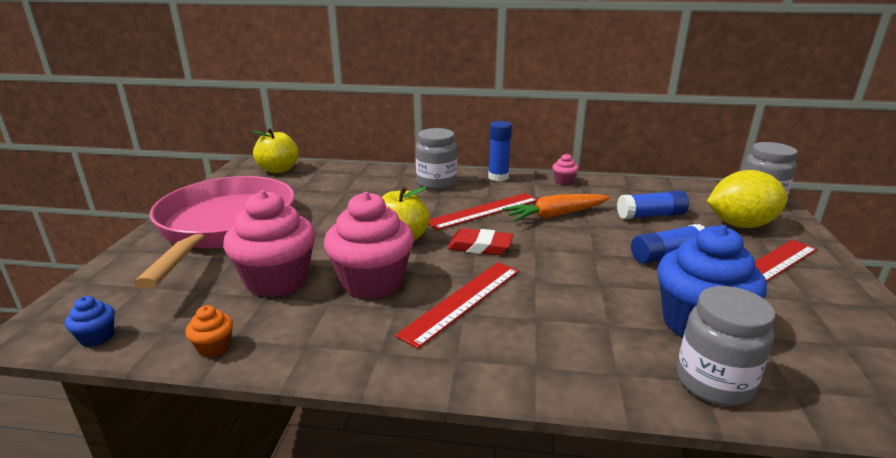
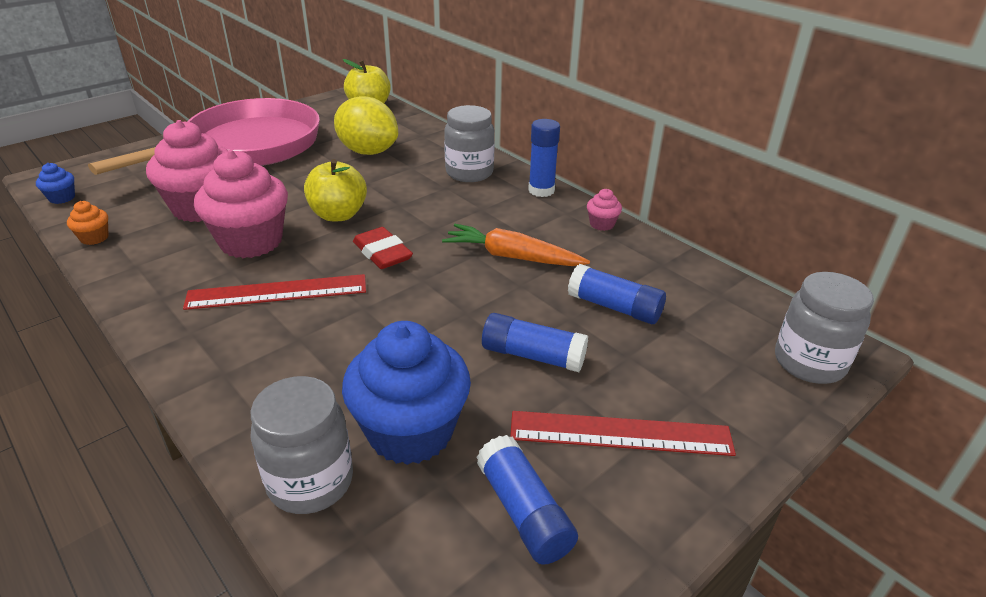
camera: 40 degrees right, 10 degrees up
(484, 211) = (455, 220): red ruler -> none
(740, 225) = (703, 374): yellow lemon -> yellow lemon (368, 151)
(812, 323) = (524, 511): none -> blue glue stick

